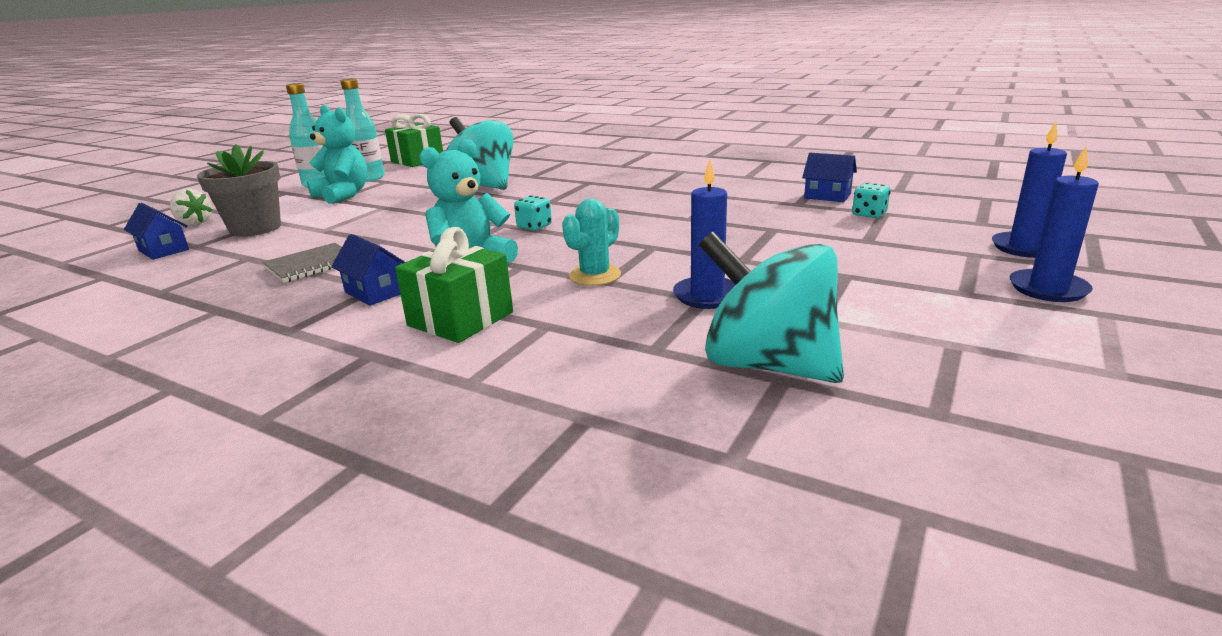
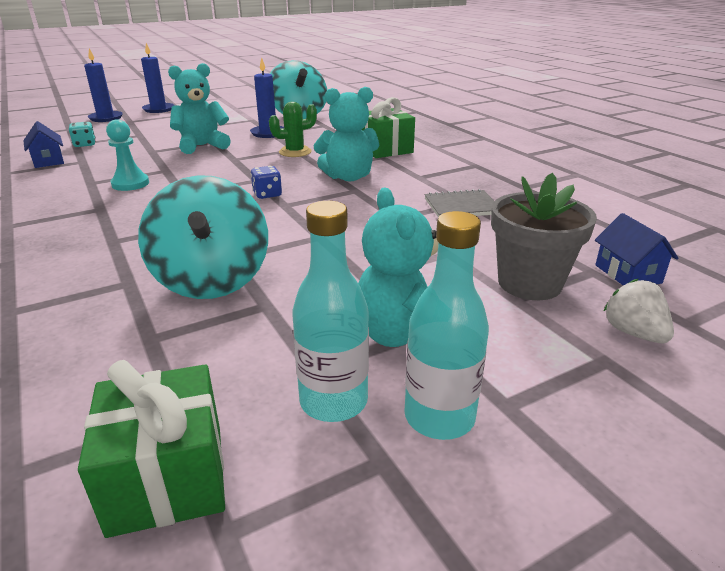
camera: 150 degrees left, 5 degrees up
(375, 292) = (421, 173): blue house -> none
(534, 226) = (267, 194): turquoise dice -> blue dice
(595, 275) = (295, 152): turquoise cactus -> green cactus
(683, 203) = (130, 184): none -> turquoise pawn
(736, 249) = (202, 146): none -> turquoise teddy bear

